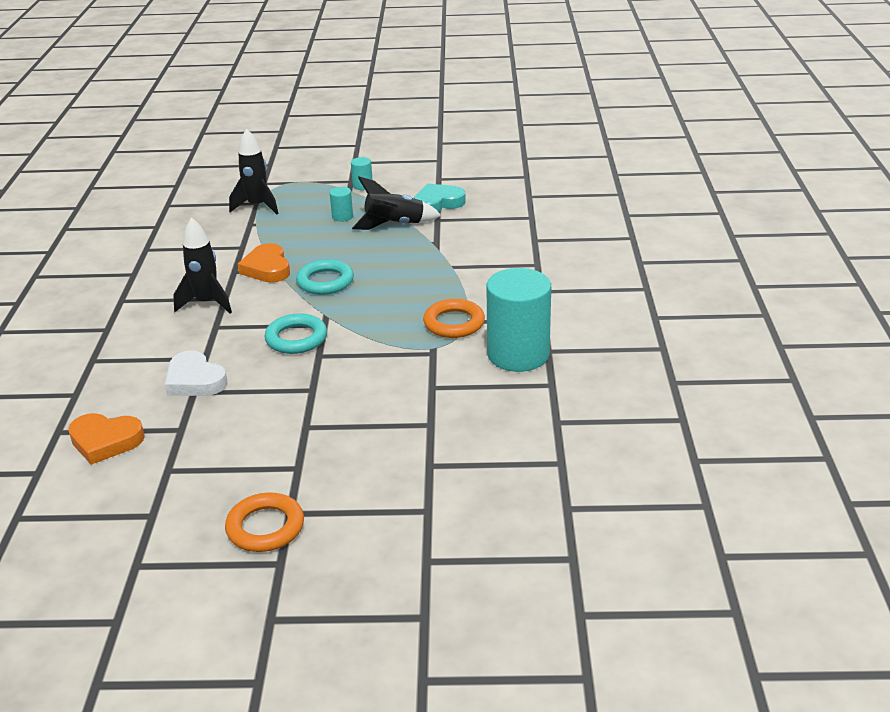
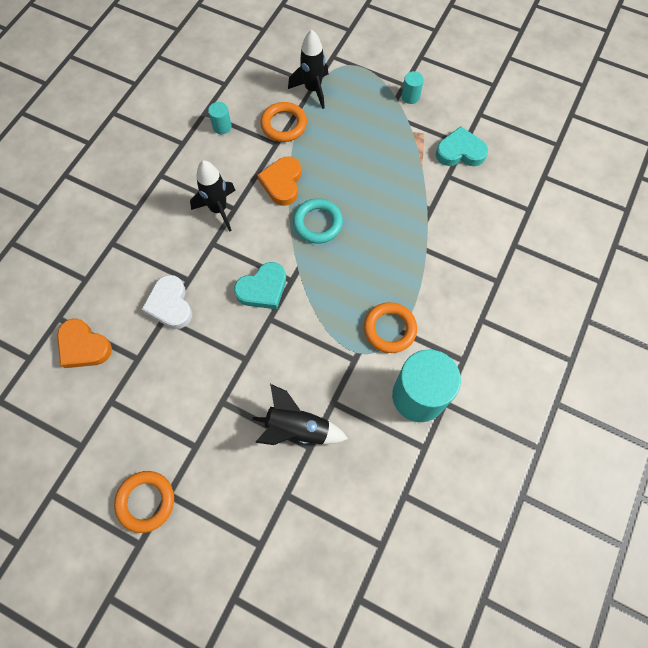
camera: 25 degrees right, 35 degrees up
(242, 234) = (284, 125): none -> orange ring
(296, 338) = (263, 289): turquoise ring -> turquoise heart
(342, 217) = (372, 136): turquoise cylinder -> turquoise cylinder (222, 127)
(394, 225) = (409, 168): black rocket -> black rocket (297, 428)

